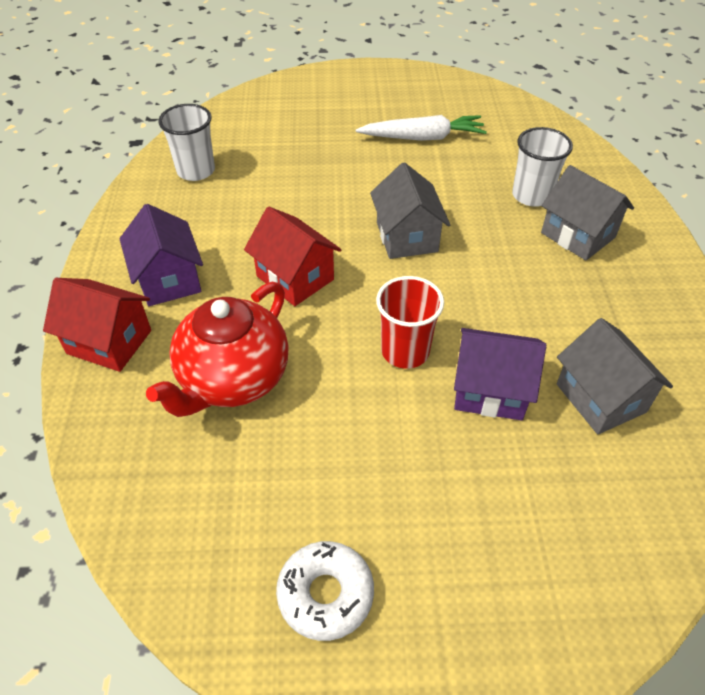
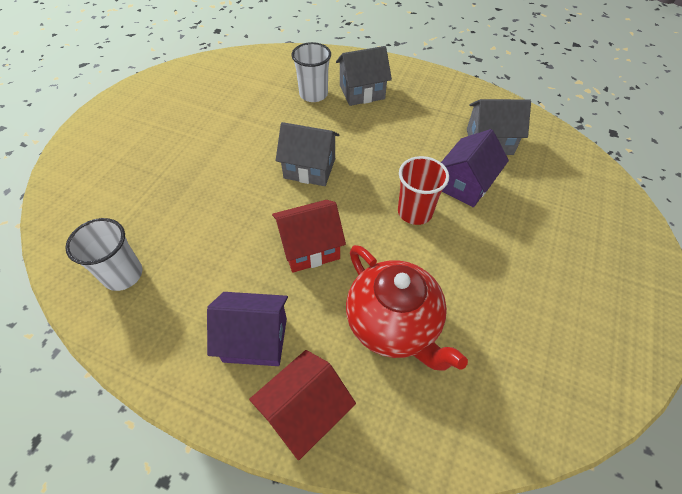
camera: 65 degrees left, 5 degrees up
(325, 594) = (590, 328): white donut -> none
(423, 137) = (212, 117): white carrot -> none

